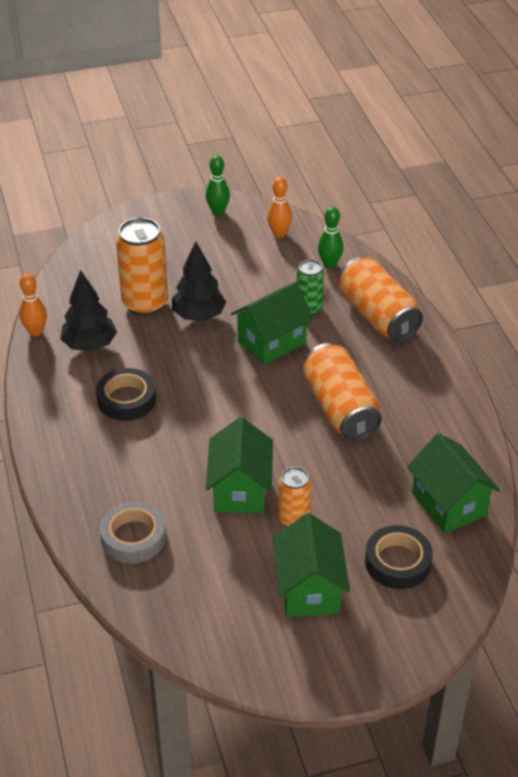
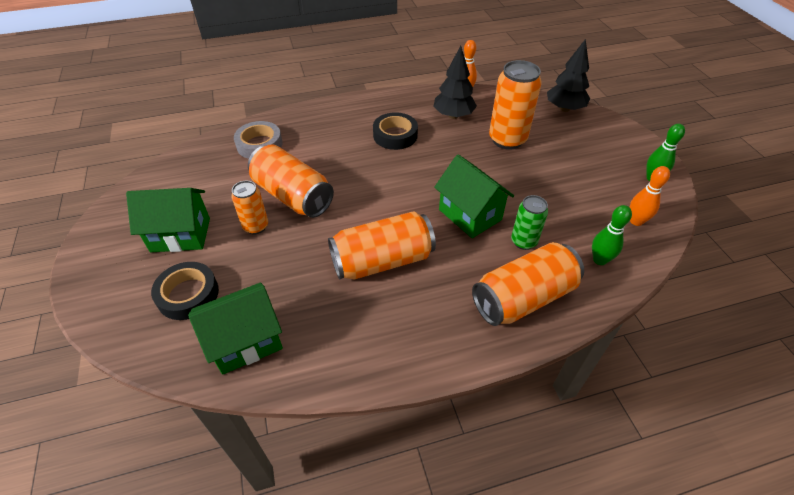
camera: 90 degrees right, 5 degrees up
(199, 316) = (498, 169): black tree -> black tree (564, 109)
(240, 490) = (293, 196): green house -> orange can

